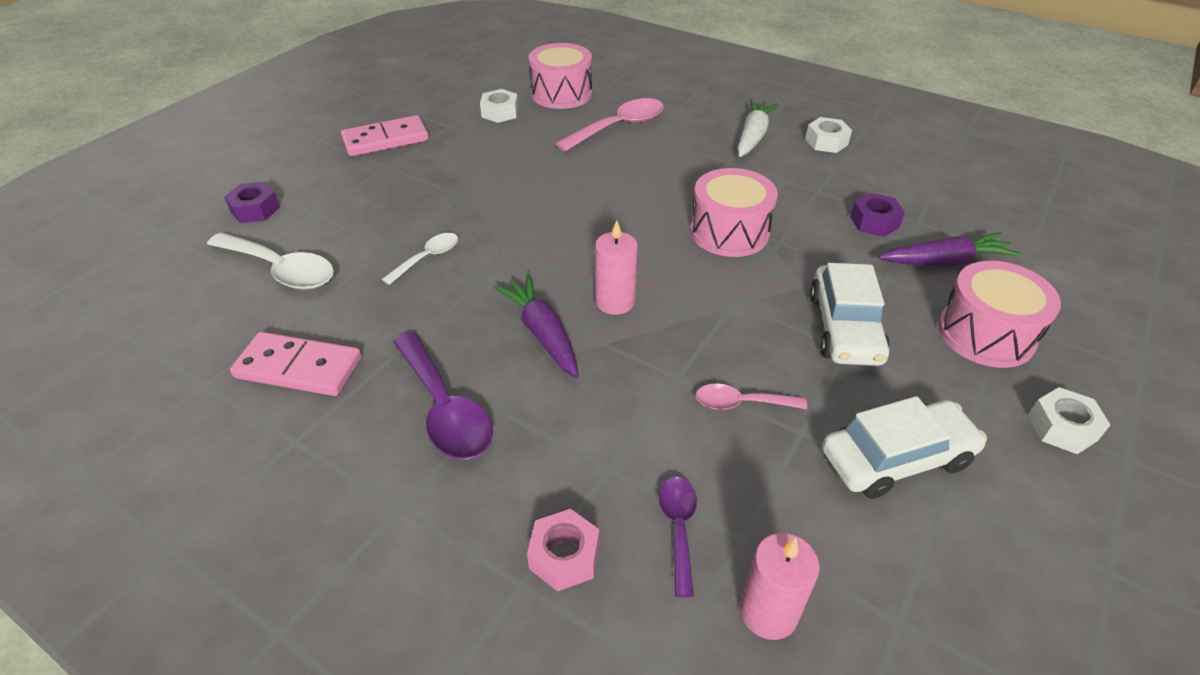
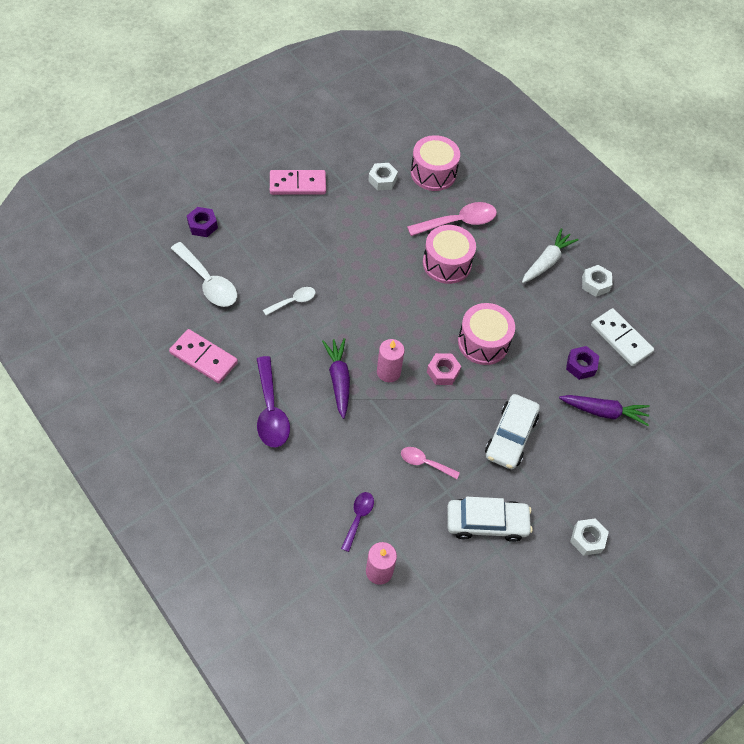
camera: 15 degrees right, 15 degrees up
(564, 556) = (299, 511): pink nut -> pink nut (443, 372)
(900, 183) = (621, 339): none -> white domino
(985, 334) = (590, 470): pink drum -> pink drum (447, 263)

